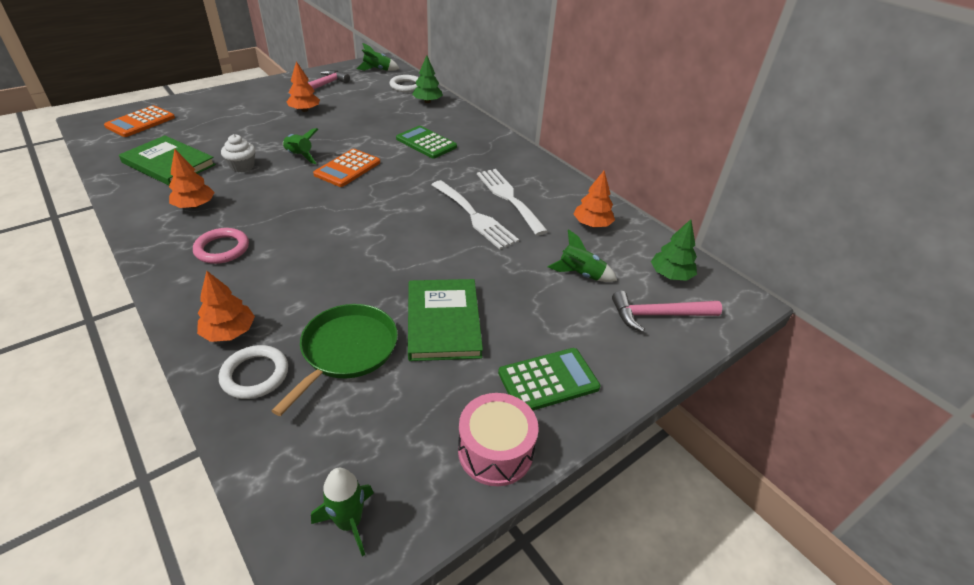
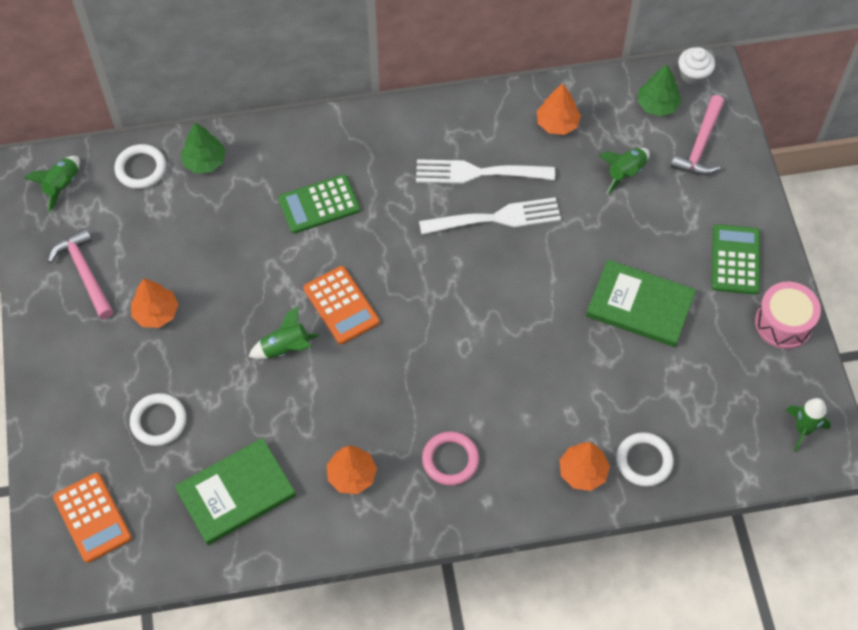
camera: 60 degrees left, 20 degrees up
(221, 127) = (158, 421): none -> white ring
(242, 166) = (281, 414): white cupcake -> white cupcake (693, 75)
(346, 350) = (644, 388): green pan -> none

